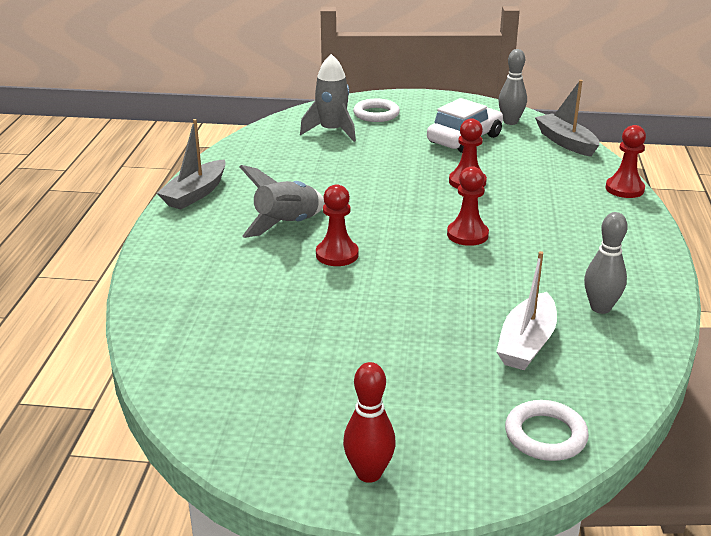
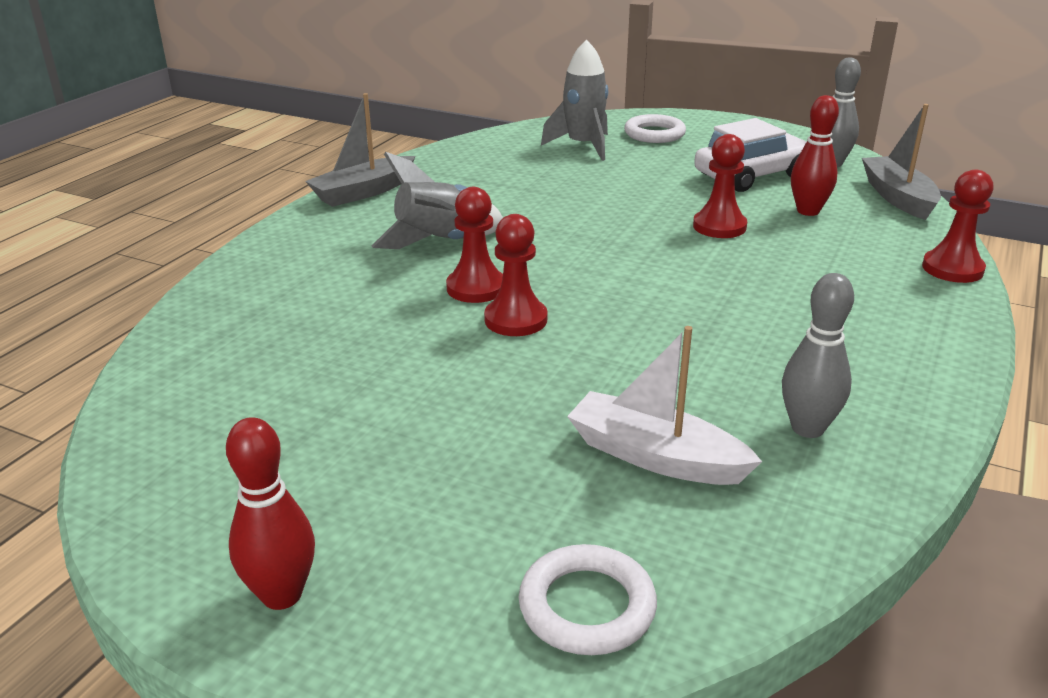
camera: 20 degrees right, 0 degrees up
(467, 235) = (672, 292): red pawn -> red pawn (516, 320)
(516, 161) = (808, 211): none -> red bowling pin
(526, 343) = (655, 456): white boat -> white boat turned 75 degrees clockwise

